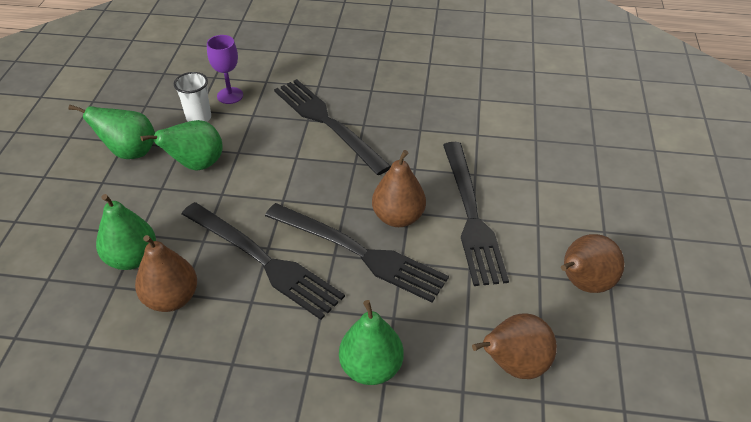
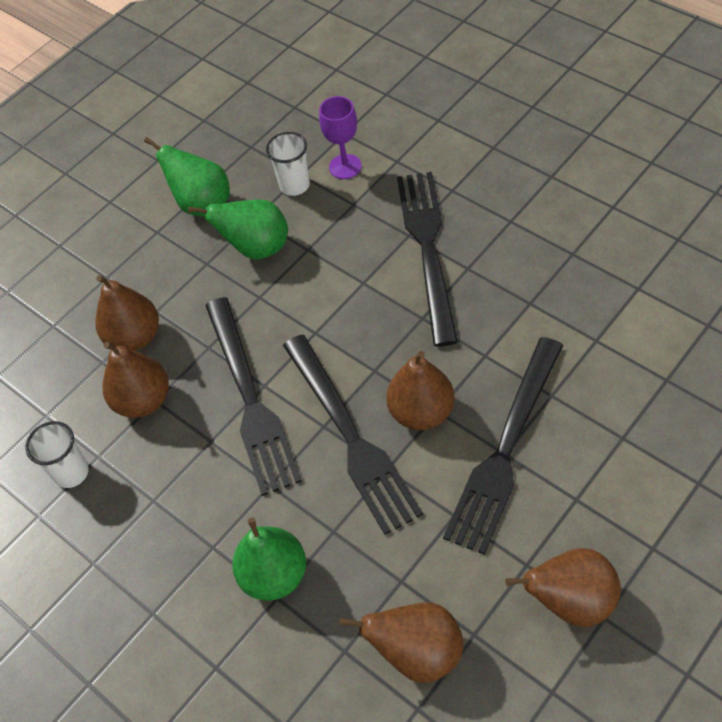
camera: 40 degrees right, 10 degrees up
(132, 258) = (134, 337): green pear -> brown pear
(140, 378) = (71, 472): none -> white cup

